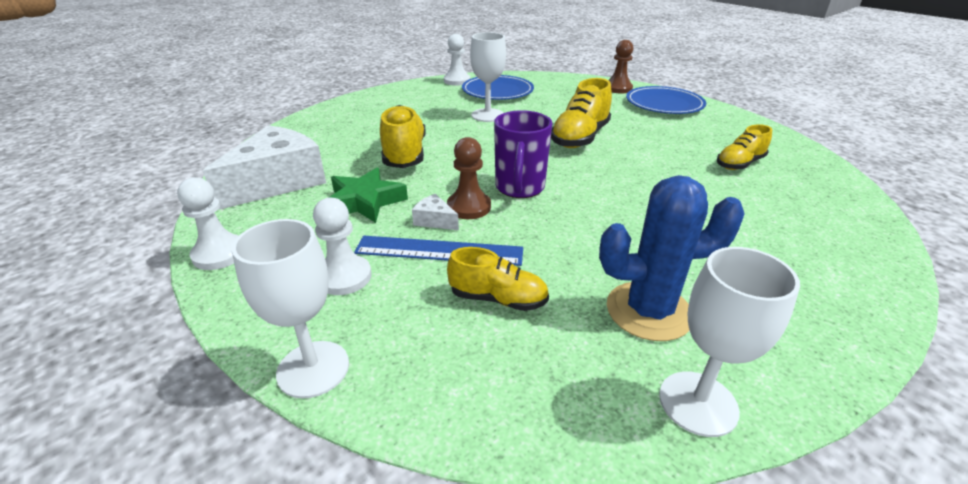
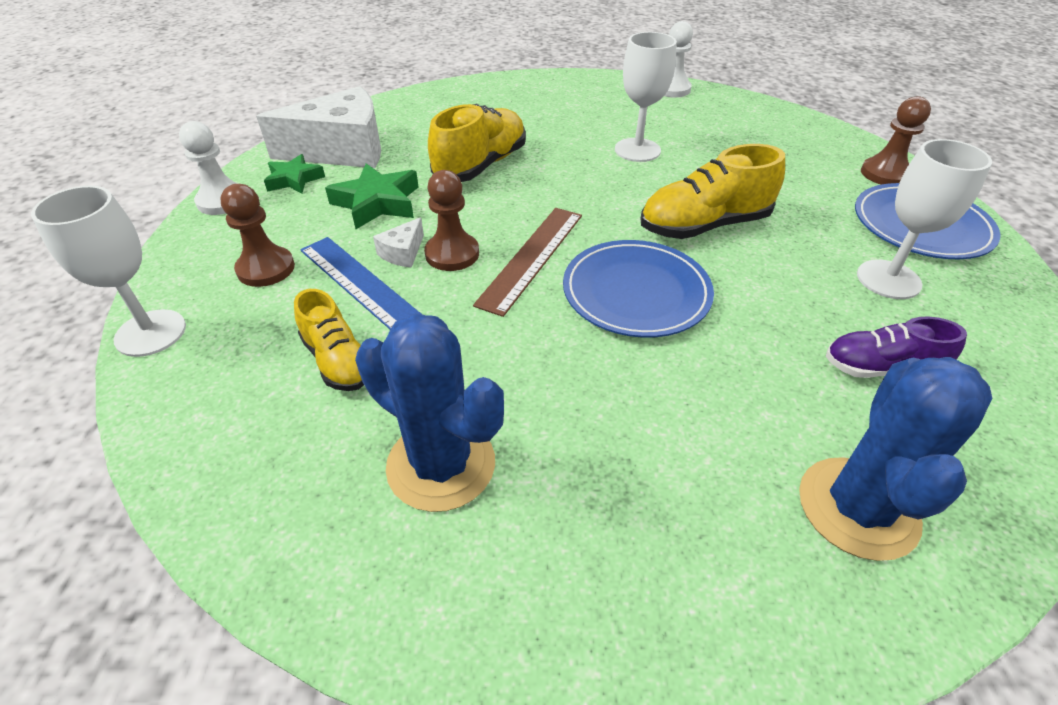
camera: 40 degrees right, 10 degrees up
(267, 214) = (294, 179): none -> green star
(344, 277) = (266, 269): white pawn -> brown pawn
(435, 220) = (403, 253): white cheese -> white cheese turned 135 degrees counterclockwise
(497, 91) = (700, 120): blue plate -> blue plate (636, 292)
(519, 188) = (532, 258): purple mug -> brown ruler
(698, 403) = (337, 578): white goblet -> white goblet (888, 279)
(739, 164) = (880, 369): yellow shoe -> purple shoe
(816, 218) = (857, 508): none -> blue cactus

